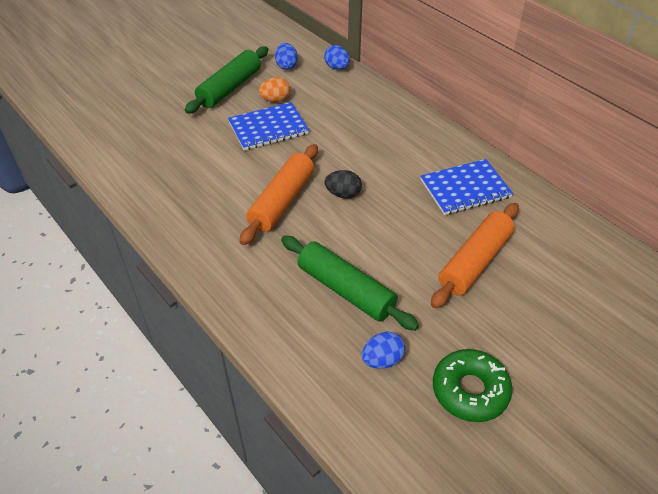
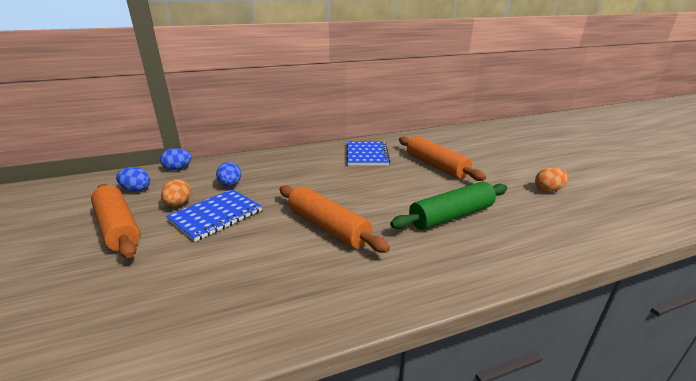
camera: 70 degrees left, 20 degrees down
(230, 88) = (118, 227): green rolling pin -> orange rolling pin
(268, 128) = (216, 216): blue notebook -> blue notebook turned 45 degrees clockwise
(343, 194) = (340, 196): black egg -> none
(382, 360) = (525, 215): blue egg -> blue egg (230, 185)
(470, 390) = (548, 190): green donut -> orange egg

